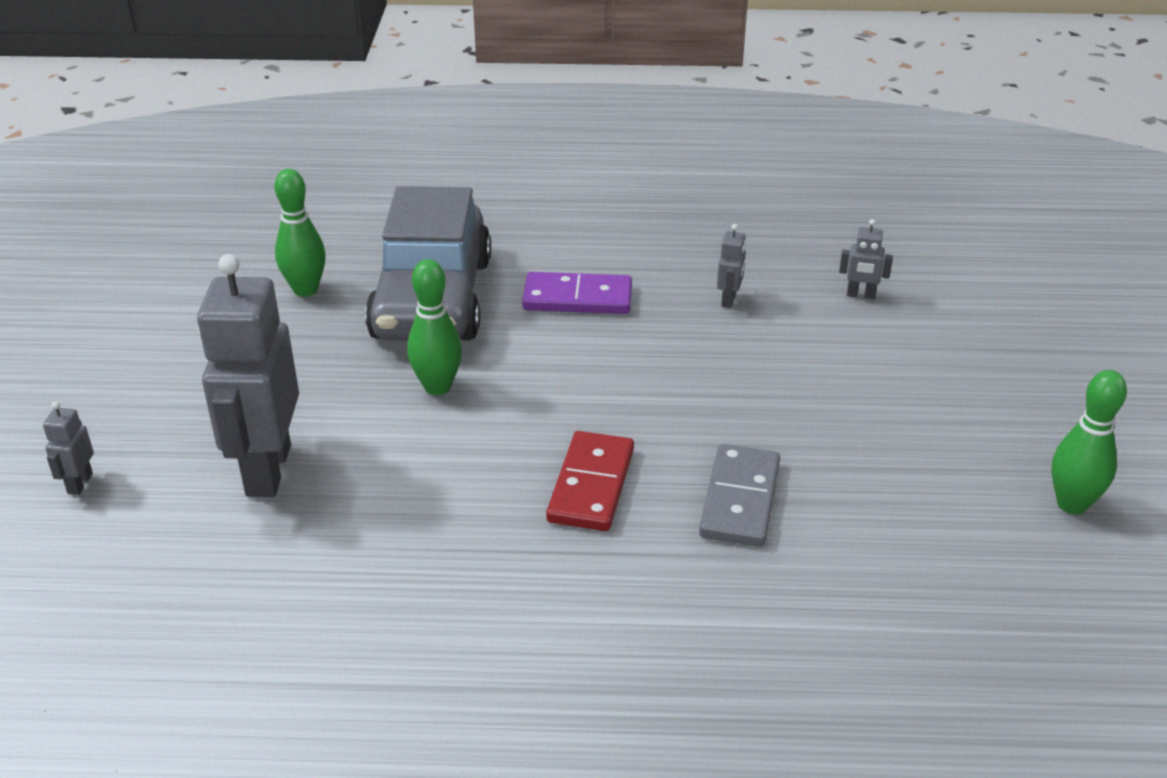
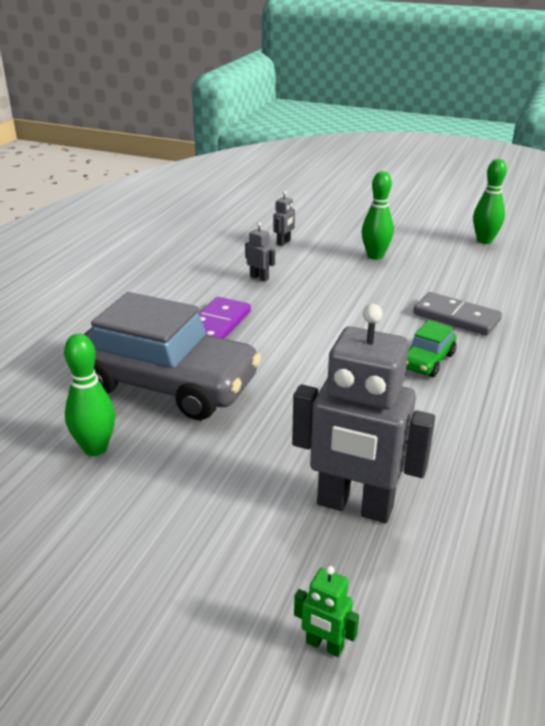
camera: 70 degrees left, 5 degrees down
(80, 483) = (324, 645): grey robot -> green robot
(437, 387) = (287, 402): green bowling pin -> green bowling pin (375, 256)
(591, 485) = (427, 361): red domino -> green car

